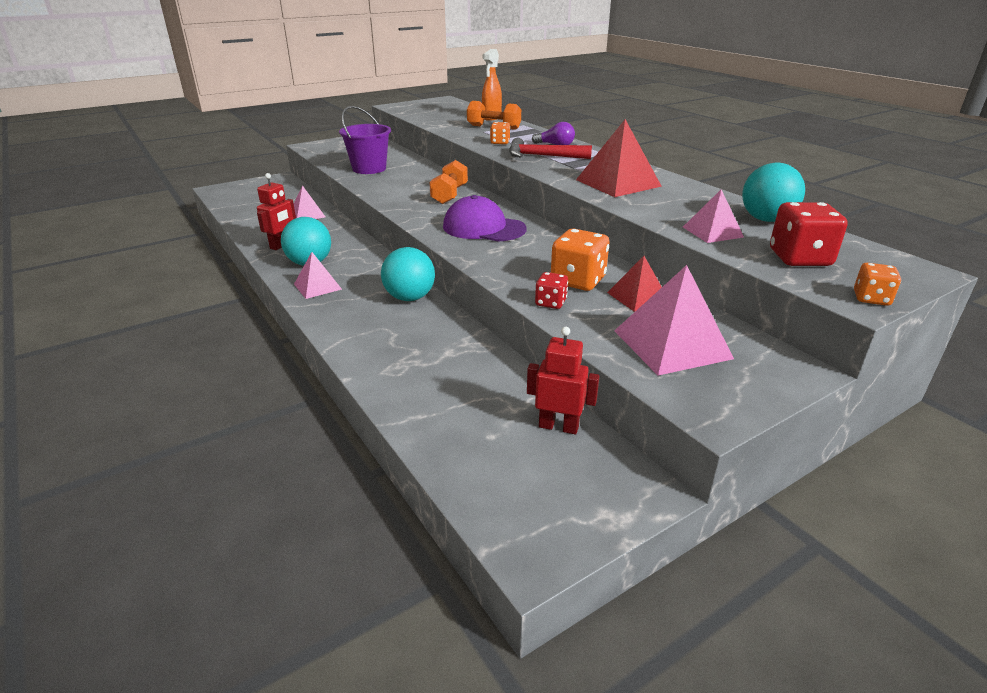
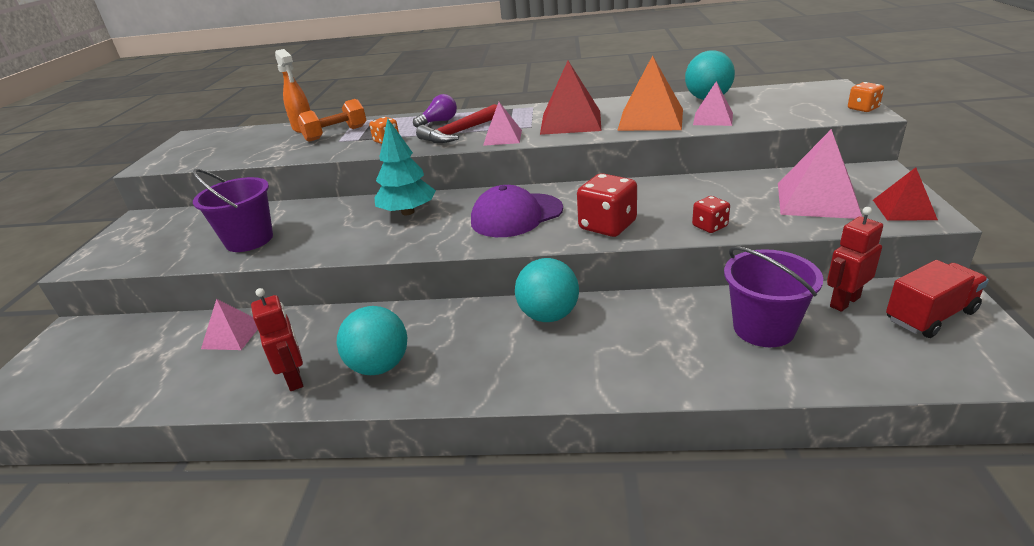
camera: 50 degrees left, 0 degrees up
(317, 286) = (450, 374): pink pyramid -> pink pyramid (502, 137)
(449, 195) = (408, 212): orange dumbbell -> turquoise tree
(473, 391) = (763, 328): none -> purple bucket
(578, 281) = (678, 204): orange dice -> none
(582, 483) = (930, 316): none -> red truck
(638, 297) = (729, 189): red pyramid -> red pyramid (903, 209)
(670, 208) = (651, 119): none -> orange pyramid
(799, 258) = (785, 108): red dice -> red dice (607, 226)

